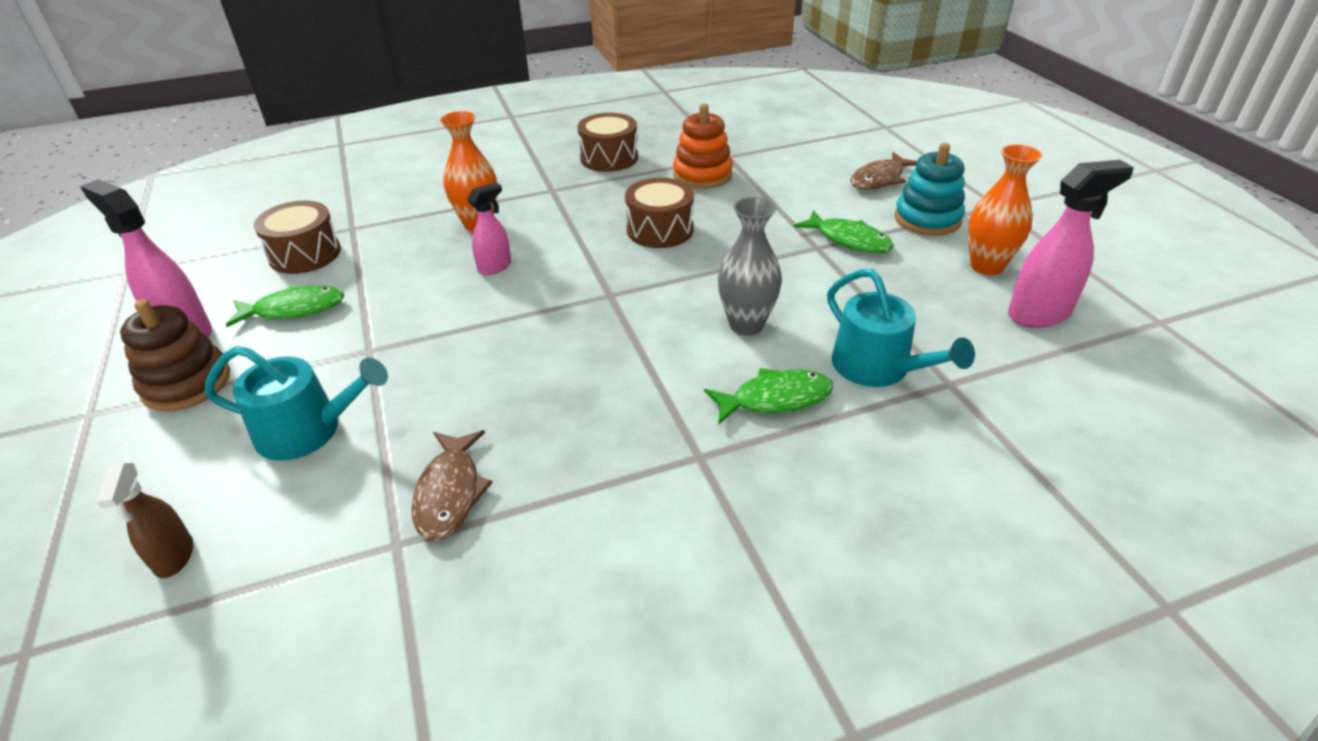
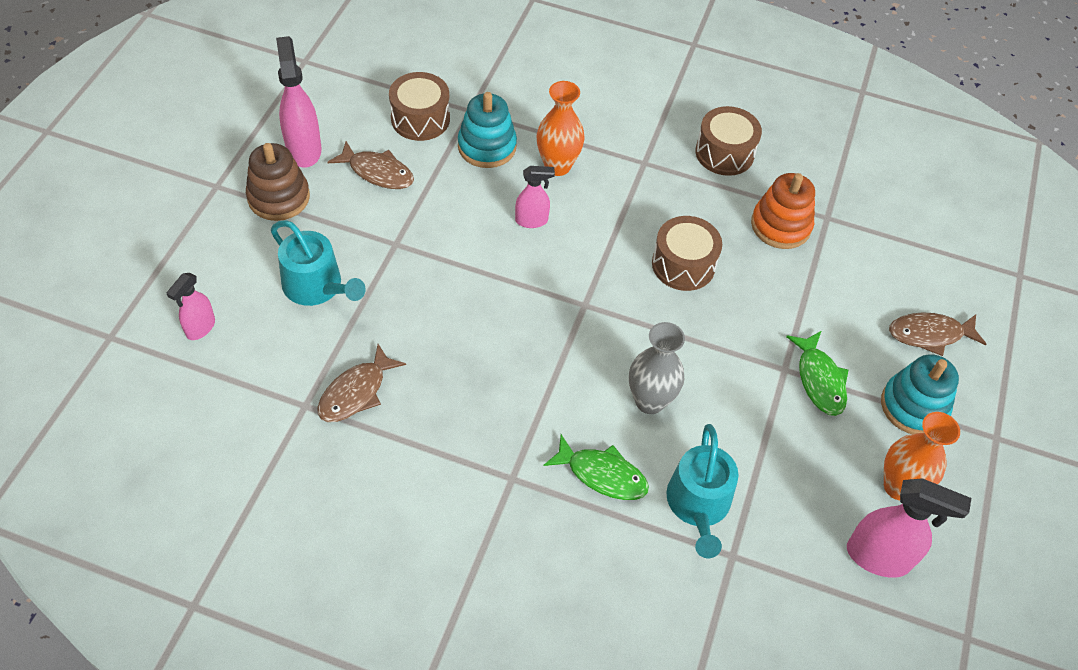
camera: 35 degrees right, 15 degrees up
(174, 557) = (200, 328): brown spray bottle -> pink spray bottle
(294, 309) = (377, 172): green fish -> brown fish
(395, 242) = (487, 146): none -> turquoise stacking toy

